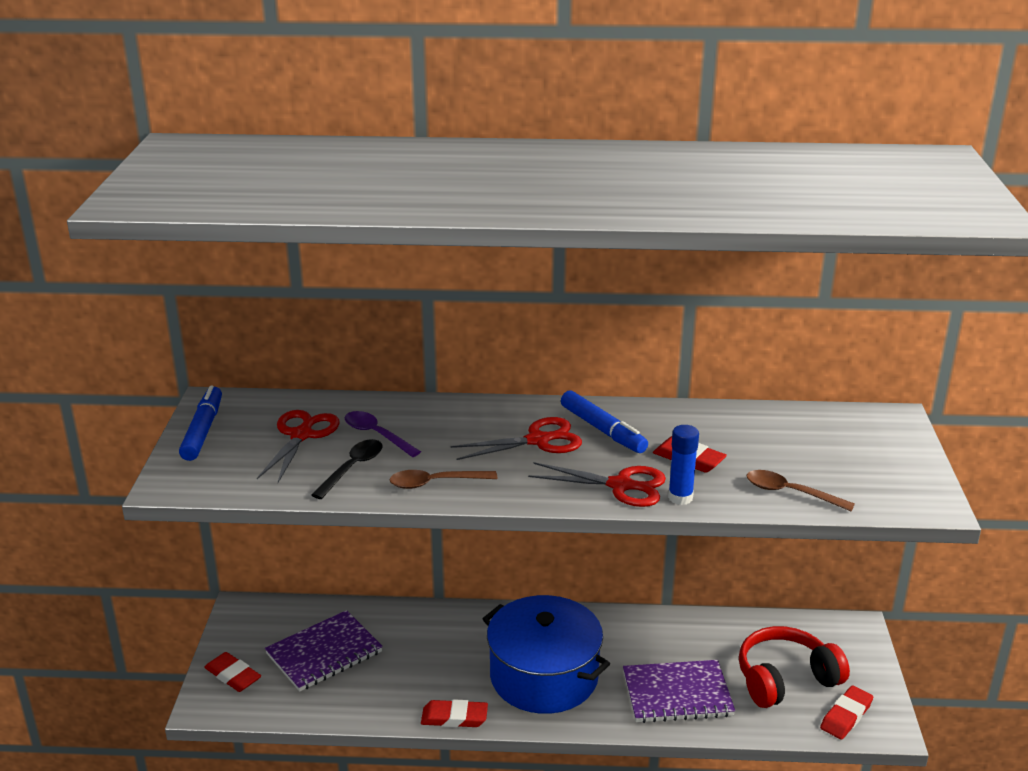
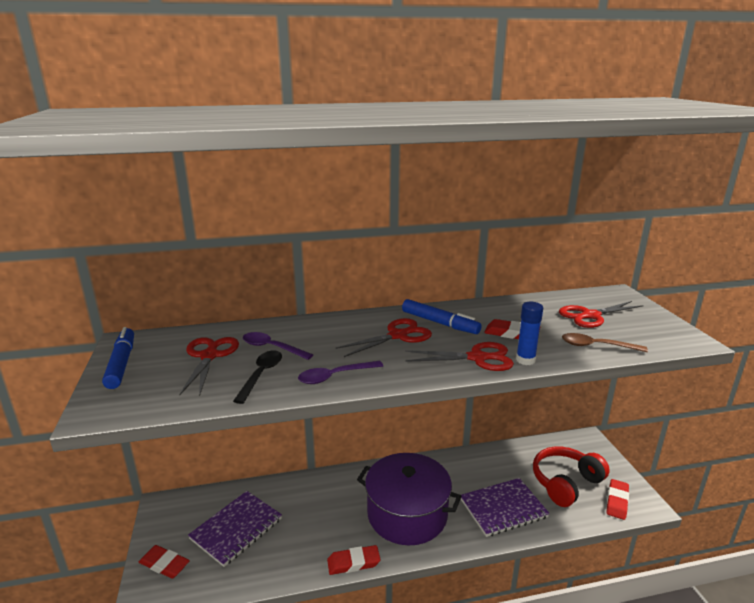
camera: 15 degrees left, 5 degrees down
(435, 483) = (335, 376): brown spoon -> purple spoon
(544, 676) = (407, 514): blue pot -> purple pot
(820, 448) = (590, 316): none -> red scissors

